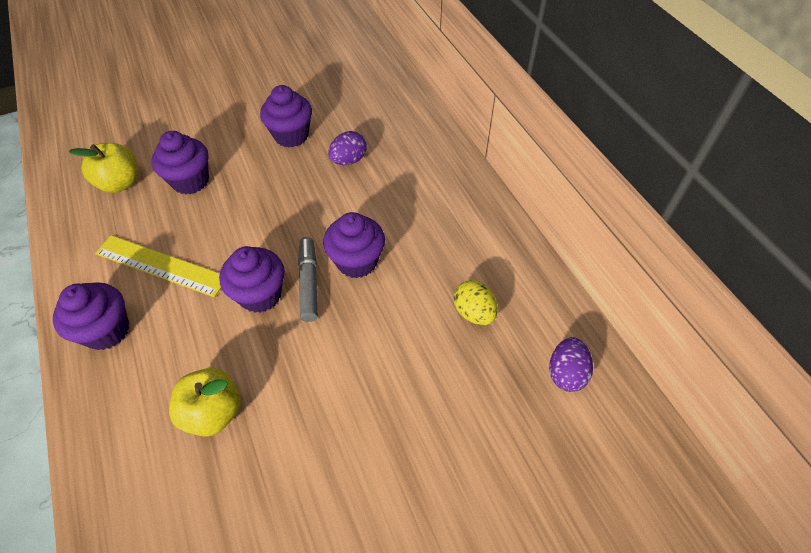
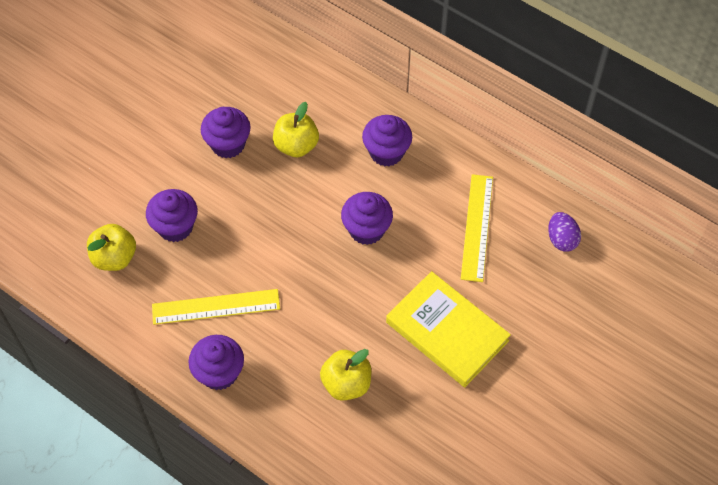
camera: 30 degrees left, 5 degrees up
(260, 294) = (313, 290): purple cupcake -> purple cupcake (386, 152)
(309, 283) = (343, 263): grey marker -> none
(348, 160) = (296, 146): purple egg -> yellow apple
(363, 412) = (447, 331): none -> yellow book
(474, 312) = (477, 227): yellow egg -> yellow ruler

